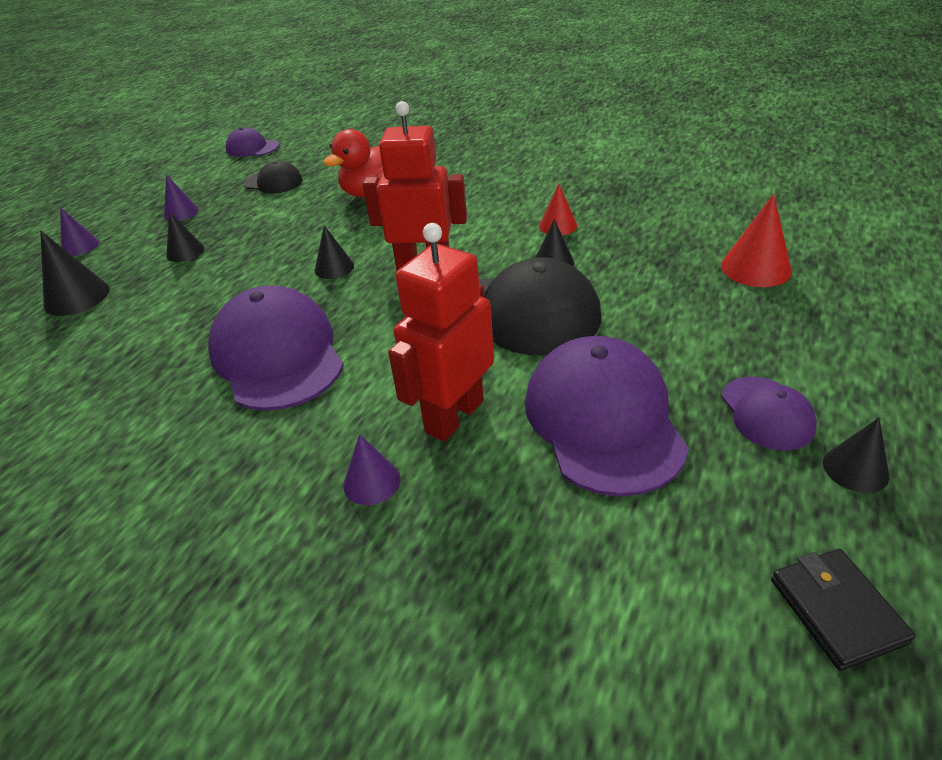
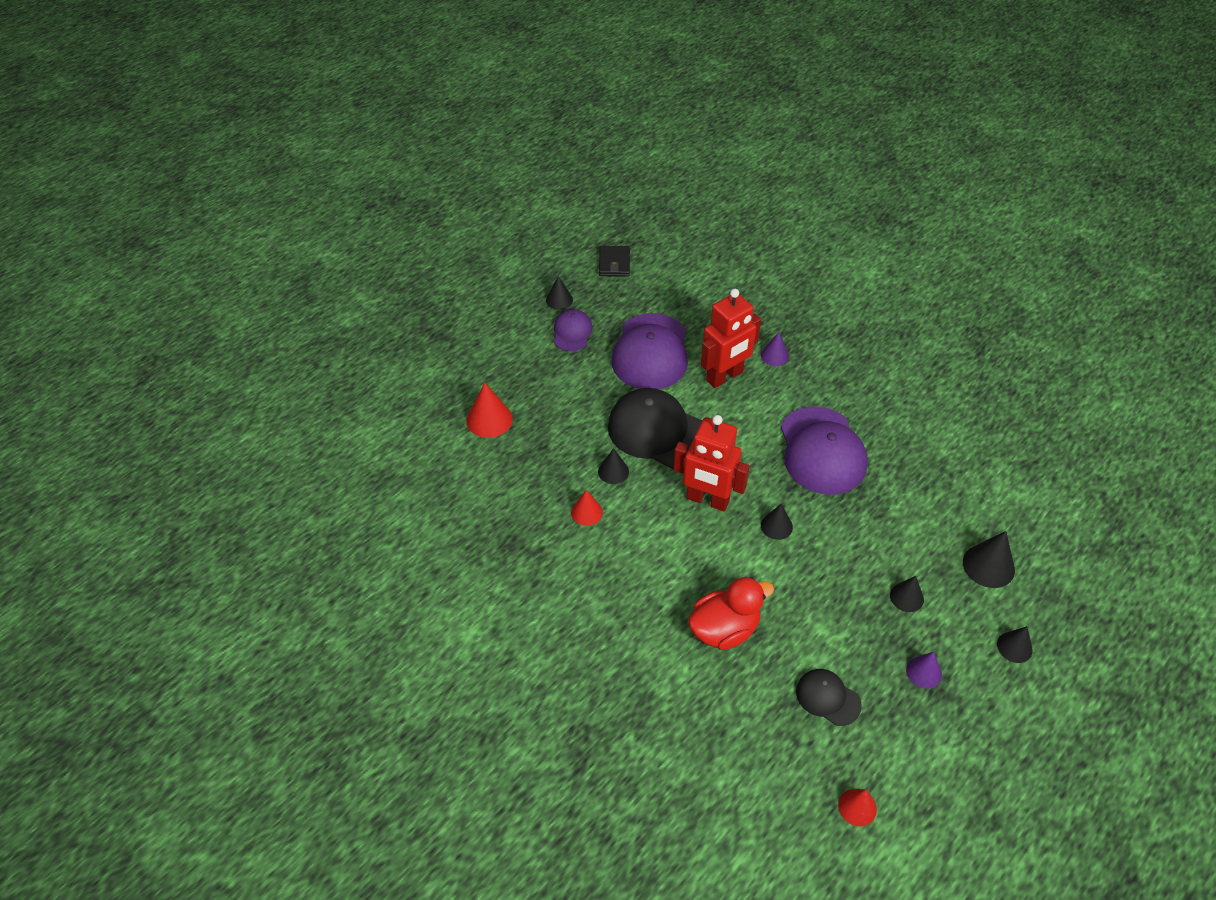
camera: 165 degrees left, 10 degrees up
(80, 246) = (1014, 647): purple cone -> black cone
(252, 148) = (857, 807): purple cap -> red cone

